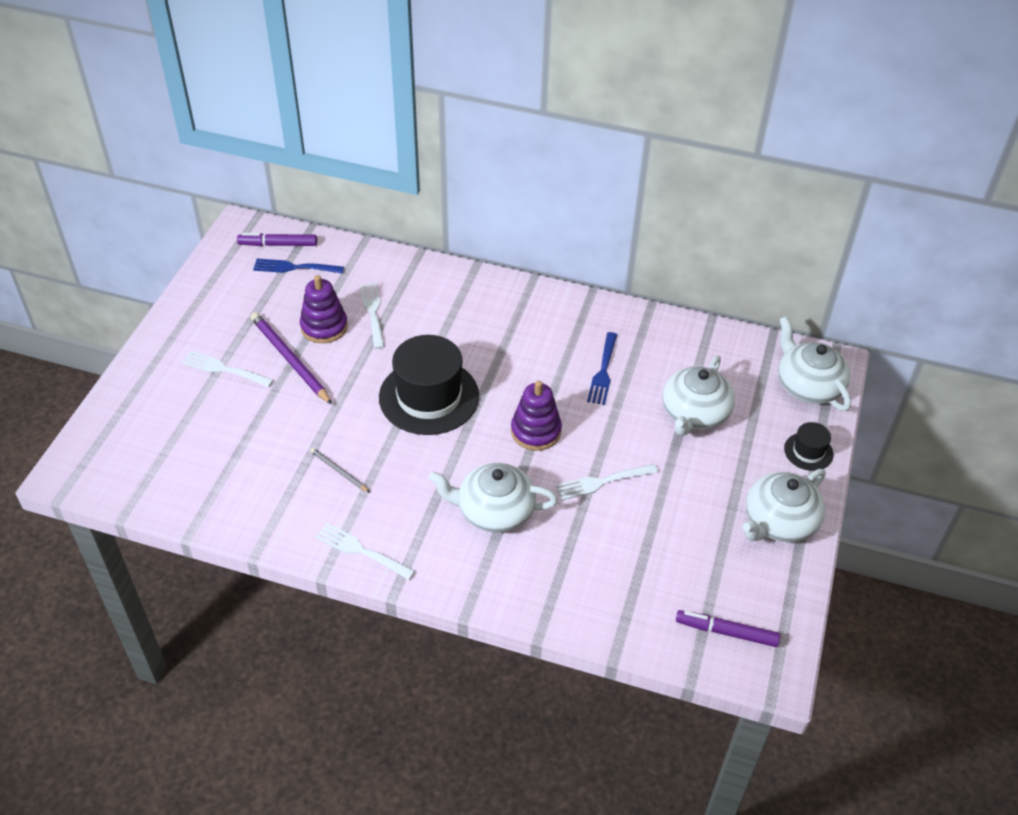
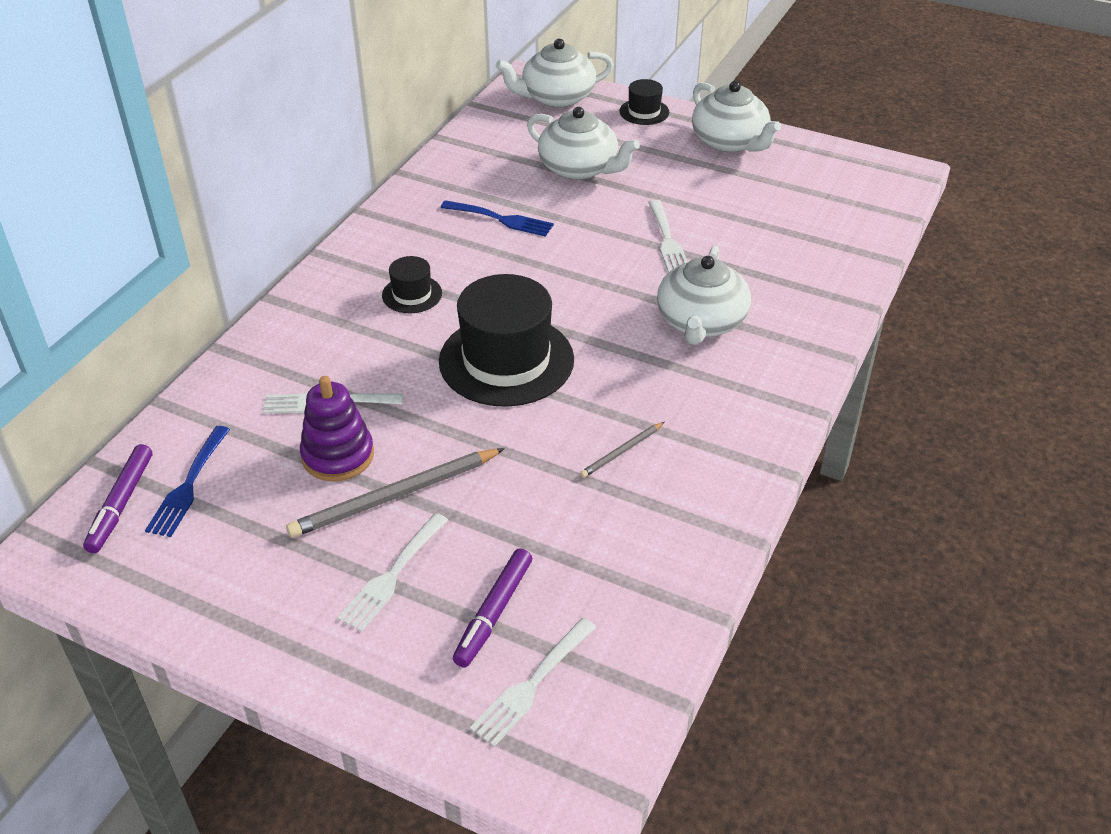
camera: 80 degrees left, 5 degrees down
(290, 359) = (395, 496): purple pencil -> grey pencil
(361, 551) = (755, 437): white fork -> white fork (532, 684)
(495, 335) = (412, 294): none -> black hat
(536, 431) = (584, 278): purple stacking toy -> none
(726, 632) = (860, 191): purple marker -> purple marker (494, 613)

